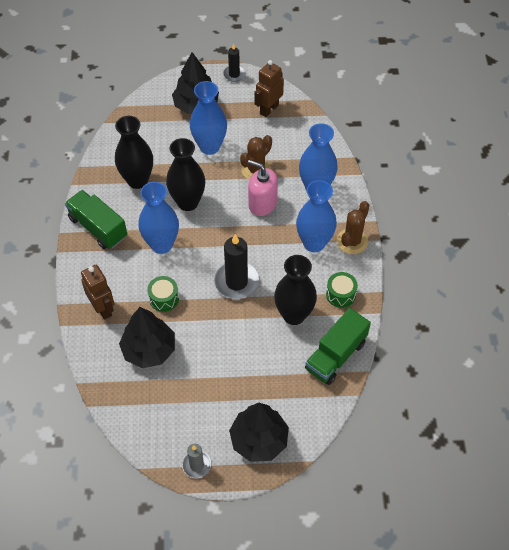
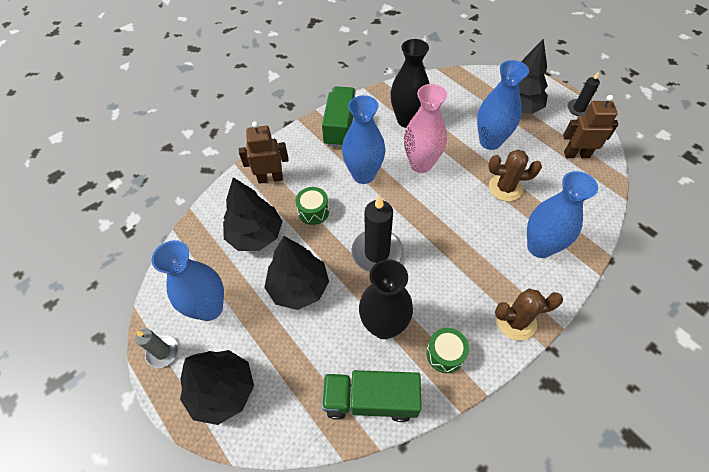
camera: 55 degrees right, 0 degrees up
(103, 308) = (270, 178): brown robot -> brown robot turned 120 degrees counterclockwise
(188, 202) = (421, 164): black vase -> pink vase
(220, 347) = (299, 287): none -> black tree
(262, 204) = (476, 217): pink soap dispenser -> none
(314, 243) = (479, 288): blue vase -> blue vase (209, 308)

